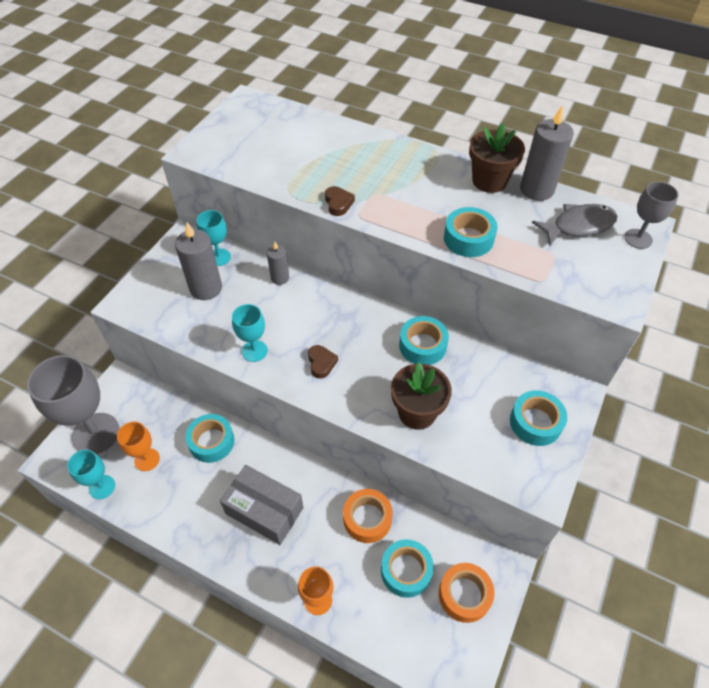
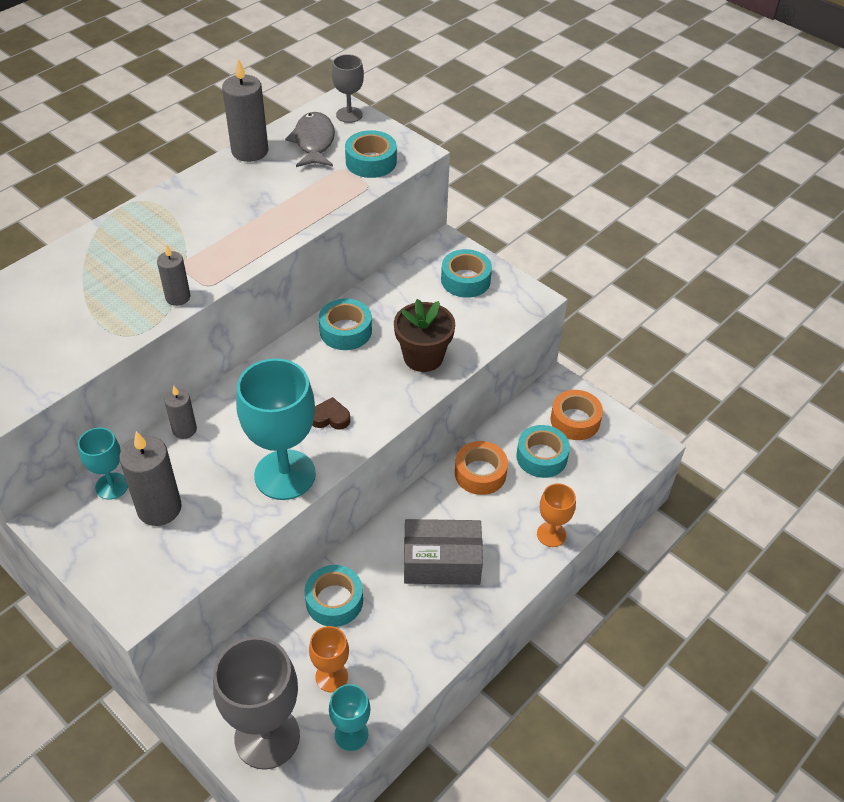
camera: 75 degrees left, 5 degrees down
(254, 351) = (285, 475): turquoise goblet -> turquoise goblet, size x1.91
(264, 510) = (441, 562): grey box -> grey box turned 45 degrees clockwise
(338, 203) = (178, 297): brown heart -> grey candle
(468, 238) = (289, 215): turquoise tape -> turquoise tape (371, 162)
(489, 181) = (216, 177): brown flower pot -> none

